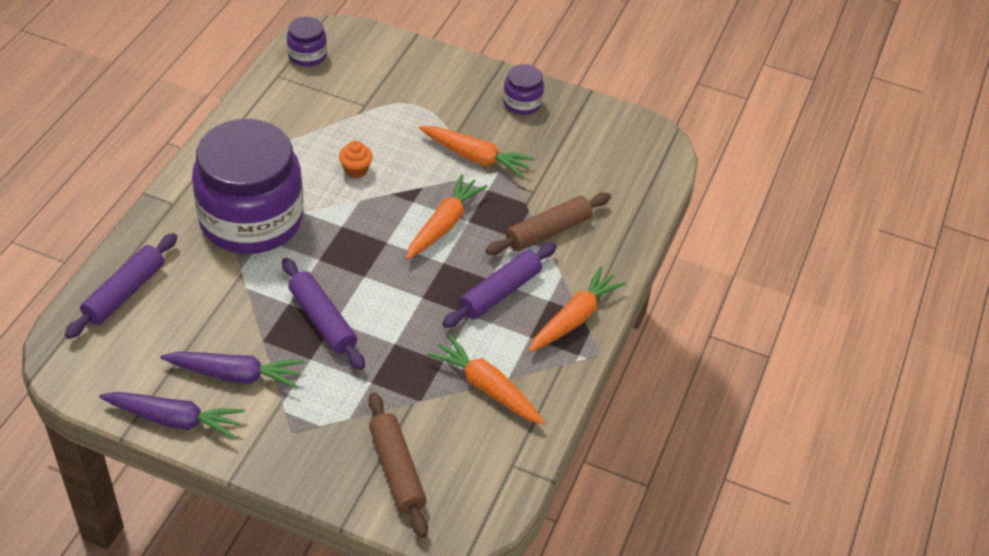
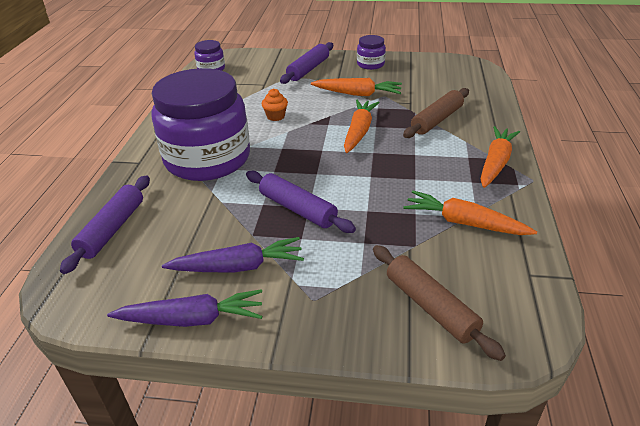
camera: 10 degrees left, 10 degrees down
(500, 292) = (428, 160): purple rolling pin -> purple rolling pin (308, 69)

